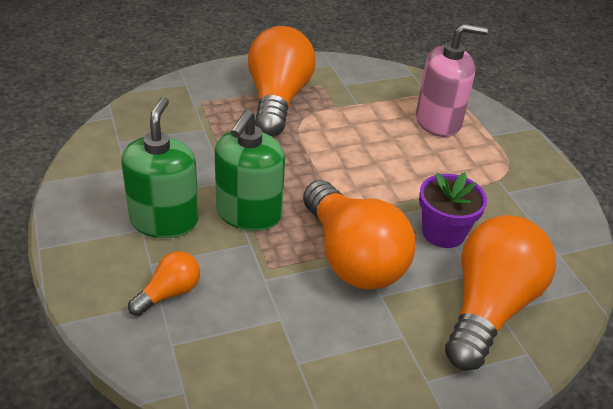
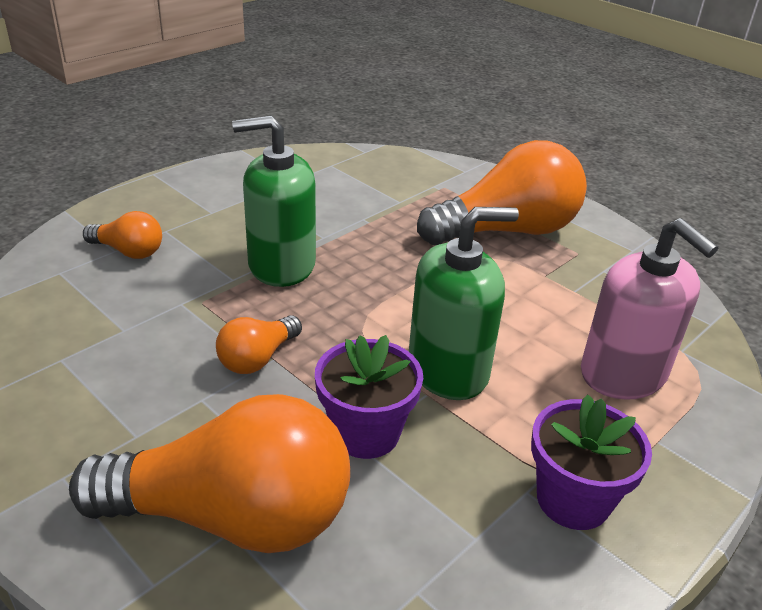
camera: 65 degrees right, 5 degrees down
(164, 220) = (232, 220): green soap dispenser -> green soap dispenser (448, 369)
(352, 257) = (257, 358): orange light bulb -> orange light bulb, size x0.47
(519, 179) = (573, 499): none -> purple flower pot

